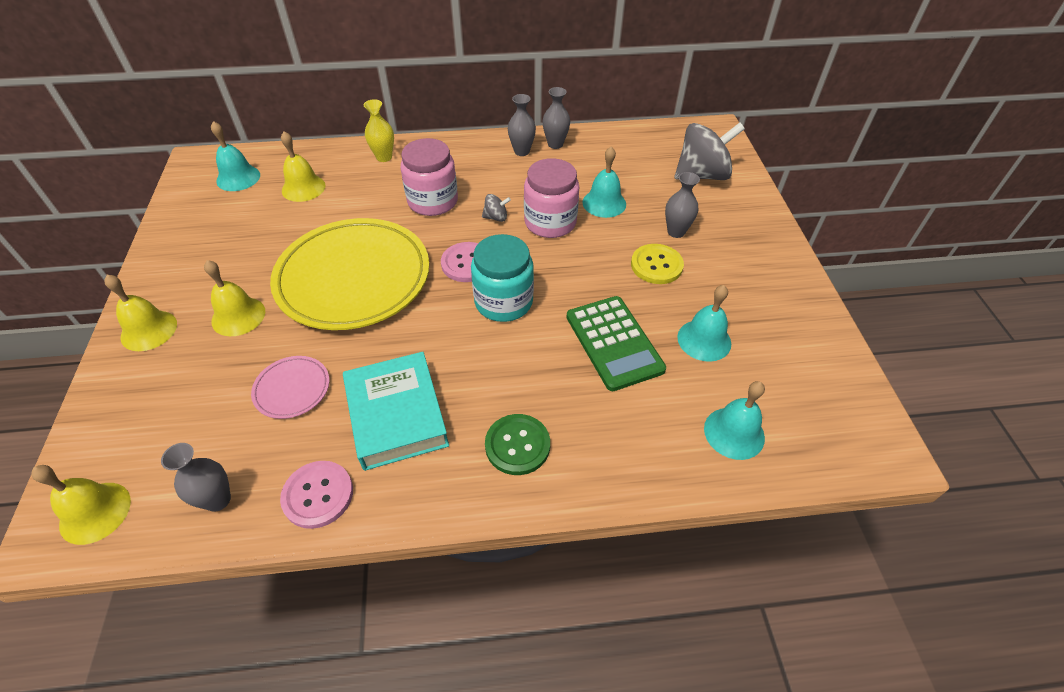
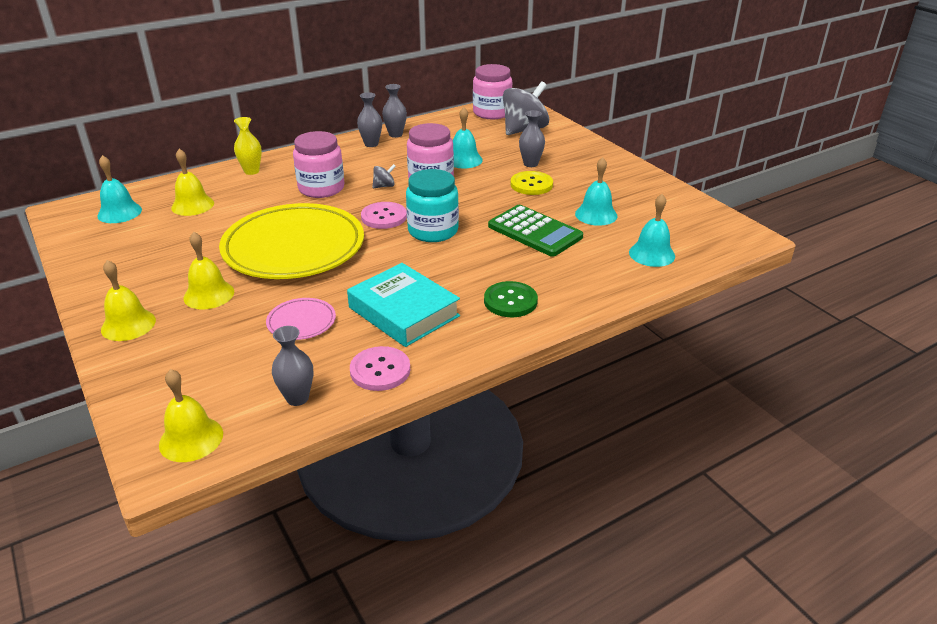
camera: 25 degrees left, 15 degrees down
(680, 139) = (492, 113): none -> pink jar

